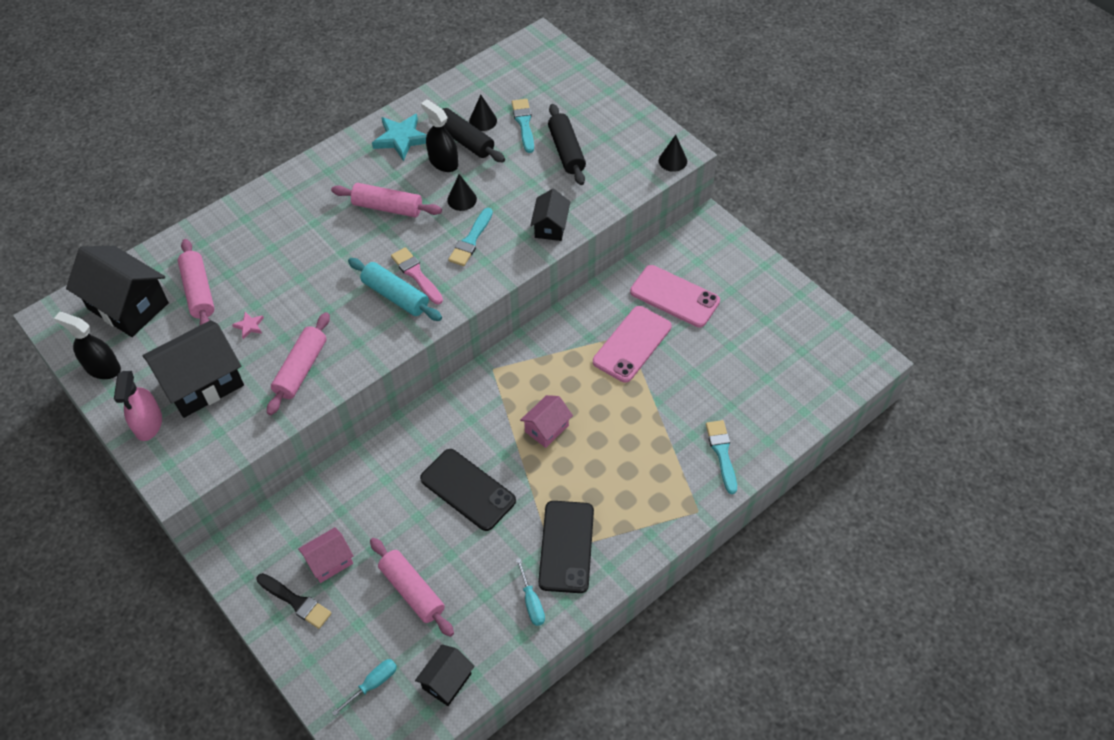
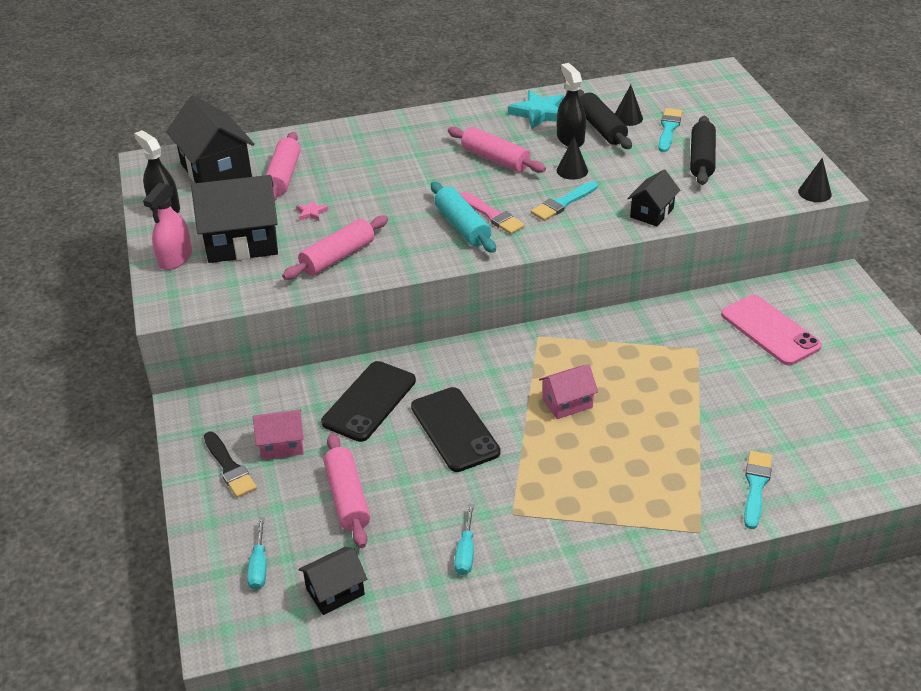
camera: 25 degrees right, 15 degrees down
(373, 684) = (259, 566): turquoise screwdriver -> turquoise screwdriver turned 105 degrees clockwise
(416, 274) = (492, 215): pink brush -> pink brush turned 150 degrees clockwise
(566, 546) = (531, 514): black phone -> black phone (369, 401)
(632, 344) = (700, 358): pink phone -> none

